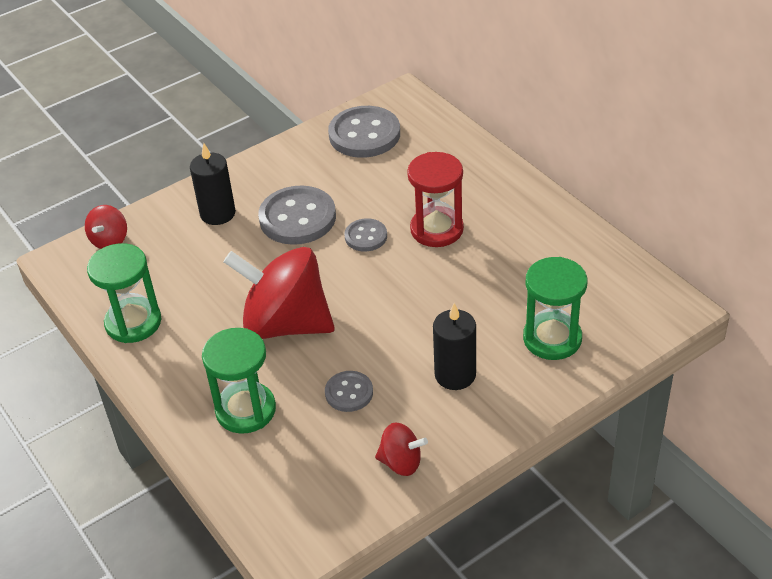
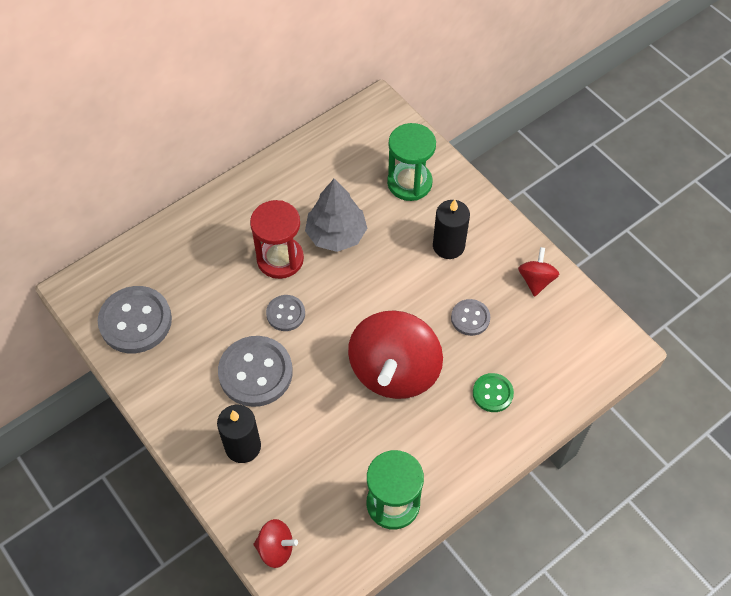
camera: 95 degrees left, 15 degrees up
(245, 410) = (492, 393): green hourglass -> green button
(471, 273) = (336, 234): none -> grey tree

